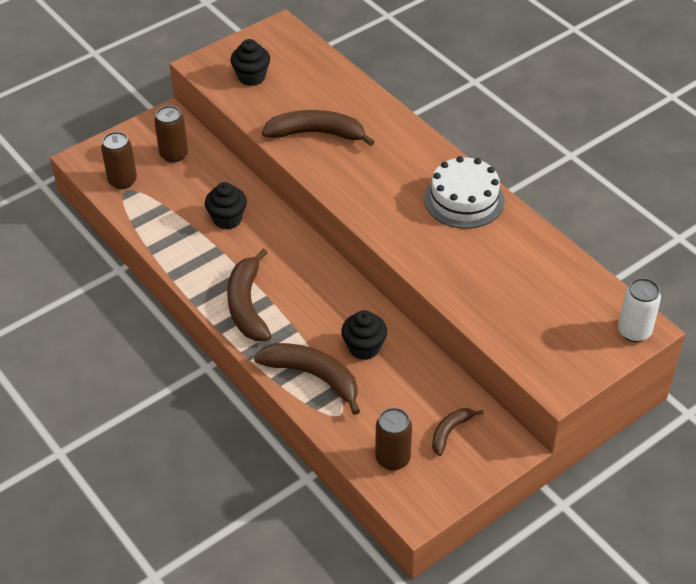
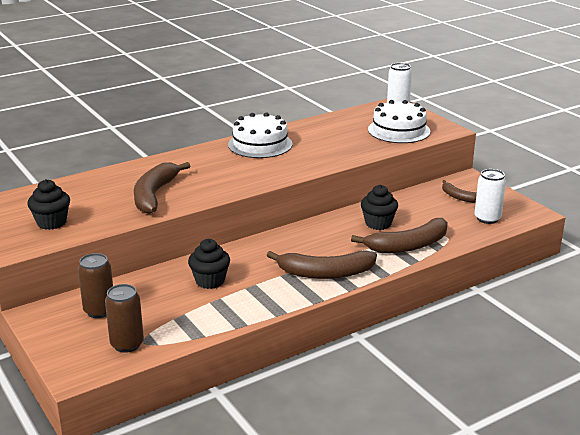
camera: 85 degrees left, 20 degrees down
(313, 376) = (408, 246): brown banana -> brown banana turned 150 degrees counterclockwise
(392, 459) = (487, 218): brown can -> white can
(542, 332) = (399, 130): none -> white cake

